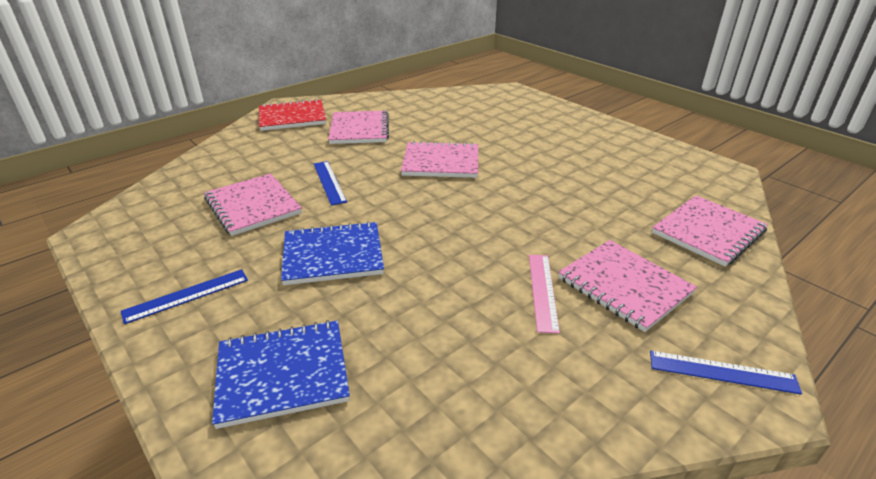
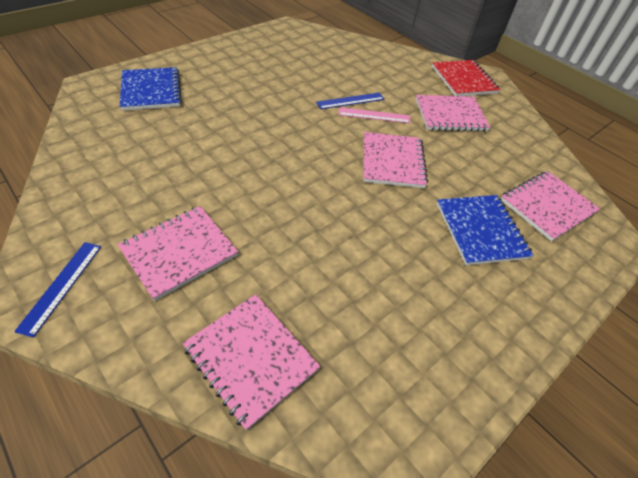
camera: 85 degrees right, 15 degrees up
(186, 295) = (224, 58): blue ruler -> none
(253, 206) = (316, 71): pink notebook -> pink notebook (547, 206)
(333, 255) = (252, 104): blue notebook -> blue notebook (480, 230)
(543, 291) = (187, 199): pink ruler -> pink ruler (374, 115)

